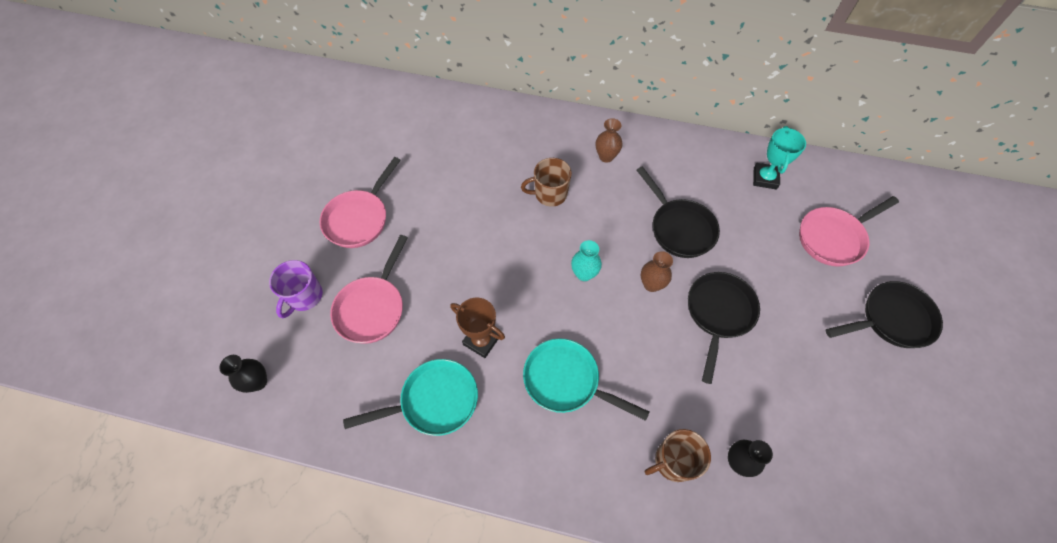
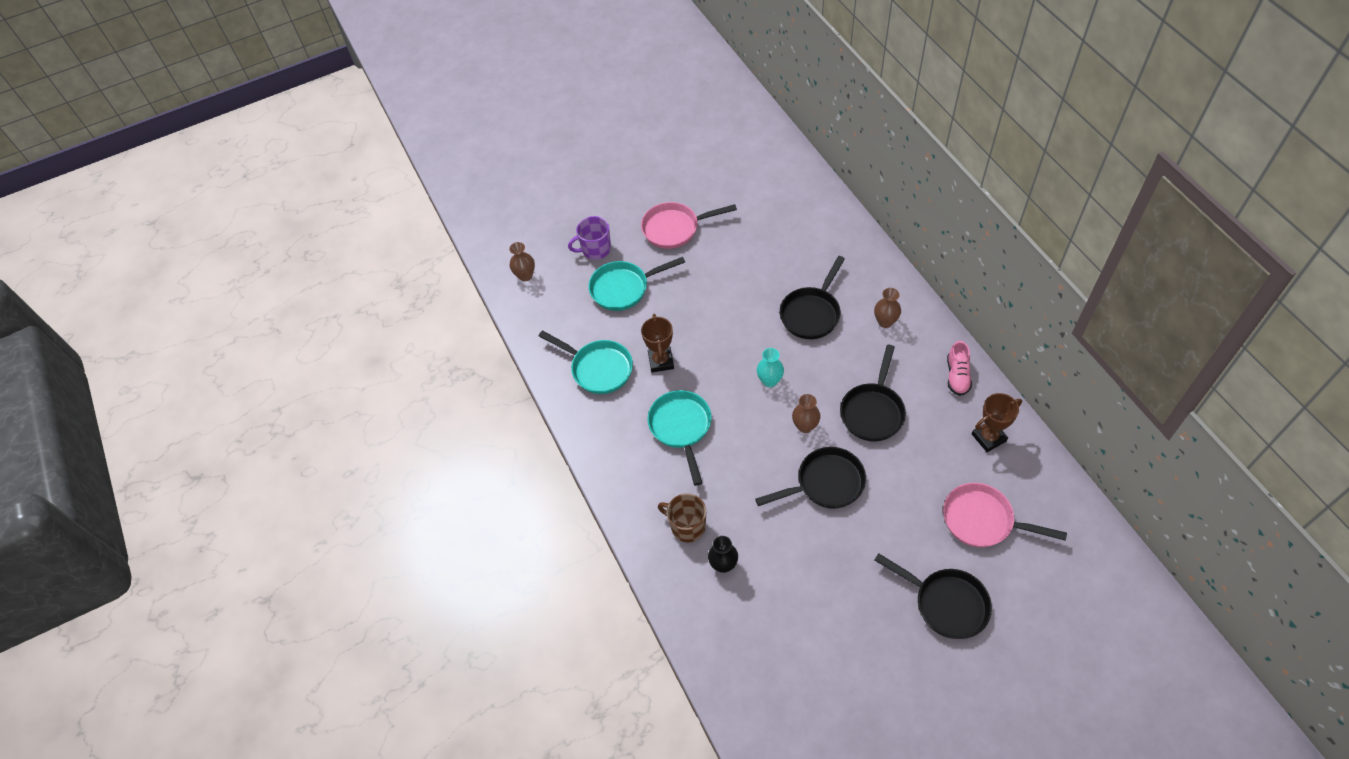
camera: 55 degrees right, 5 degrees down
(258, 382) = (525, 276): black vase -> brown vase
(372, 307) = (624, 288): pink pan -> turquoise pan
(550, 194) = (812, 313): brown mug -> black pan
(695, 154) = (957, 376): none -> pink shoe
(764, 178) = (988, 437): turquoise trophy -> brown trophy

